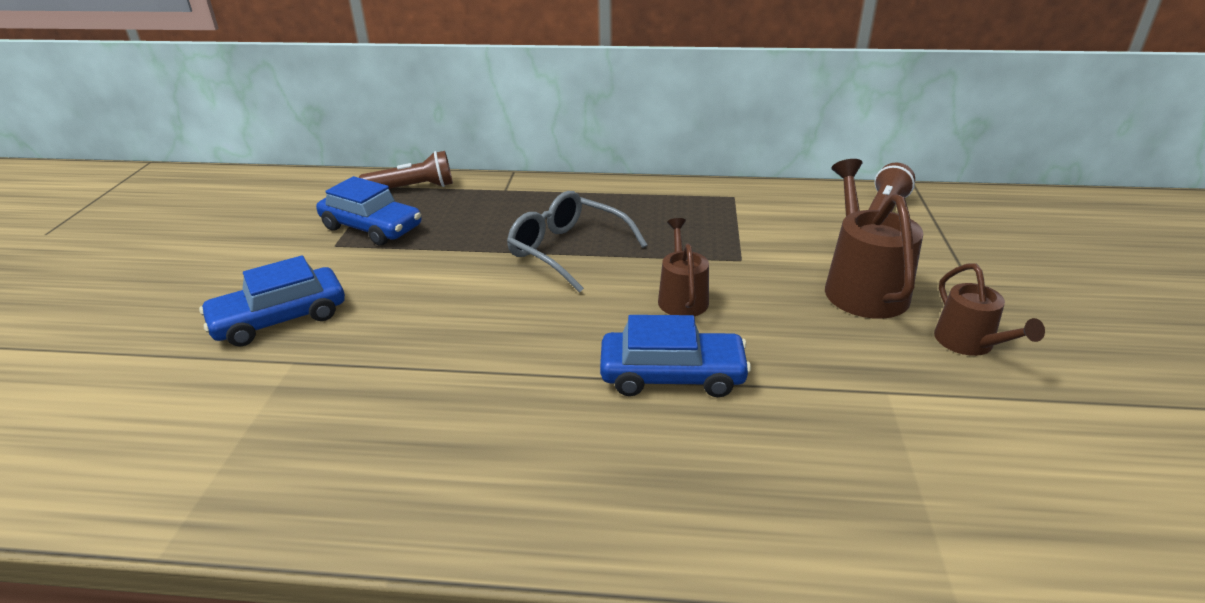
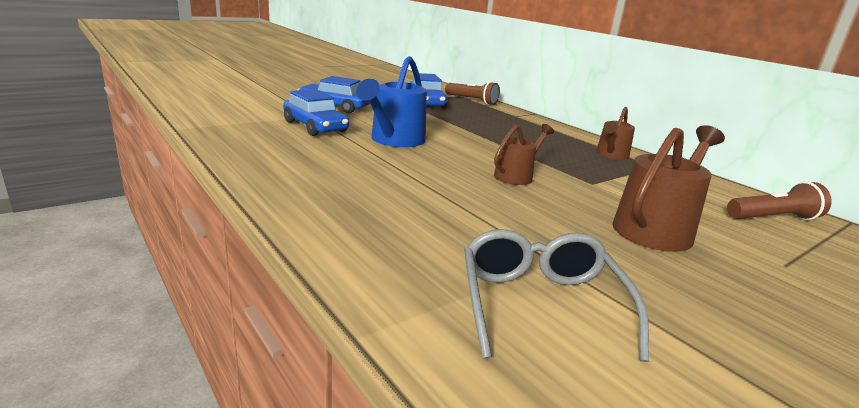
camera: 45 degrees right, 10 degrees down
(483, 331) = (395, 140): none -> blue watering can
(567, 250) = (496, 140): grey glasses -> grey glasses (540, 304)
(672, 375) = (441, 189): blue car -> blue car (315, 127)
(969, 343) = (684, 286): brown watering can -> brown watering can (611, 155)

